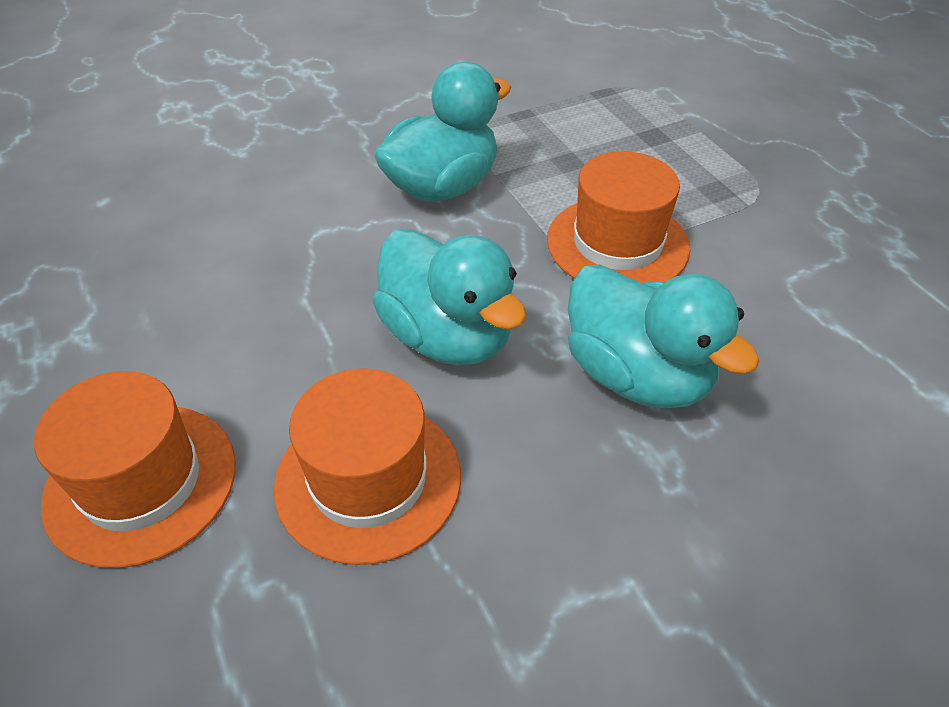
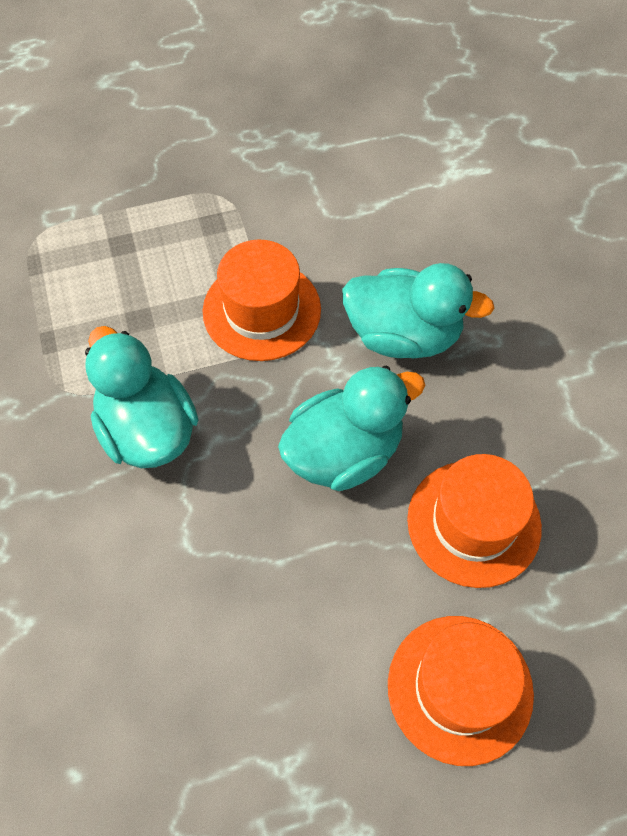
camera: 80 degrees left, 15 degrees up
(637, 375) = (403, 334): turquoise duck -> turquoise duck turned 45 degrees clockwise

